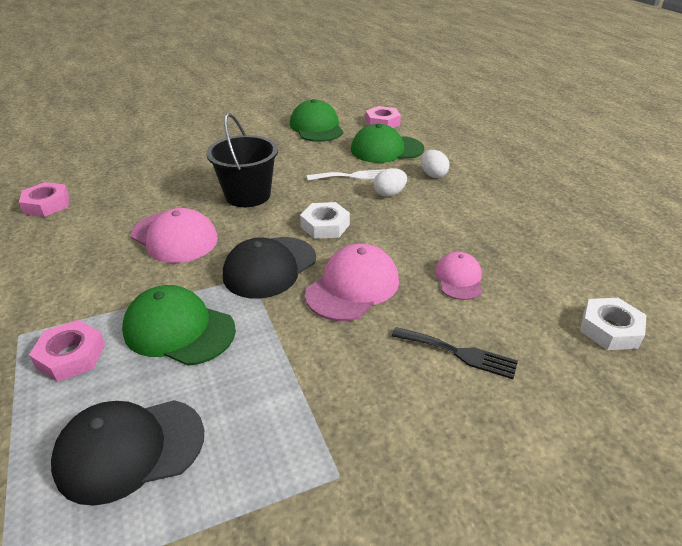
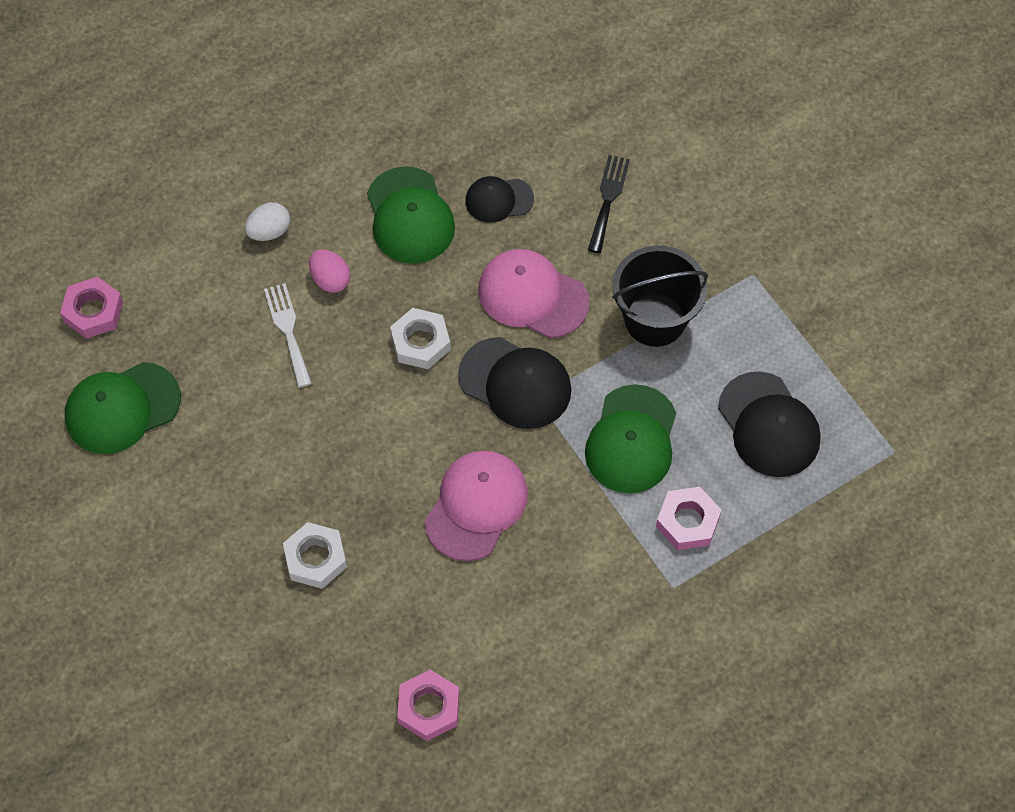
camera: 100 degrees left, 25 degrees up
(248, 195) = (361, 451): black bucket -> black bucket (655, 319)
(386, 149) = (196, 296): green cap -> green cap (410, 216)
(389, 194) = (330, 280): white egg -> pink egg
(459, 279) = (499, 200): pink cap -> black cap
(610, 329) = (550, 82): white nut -> white nut (315, 558)

